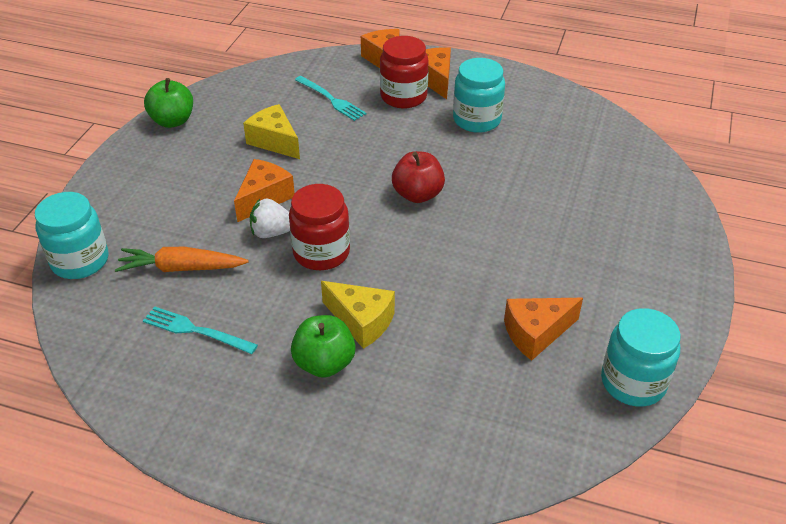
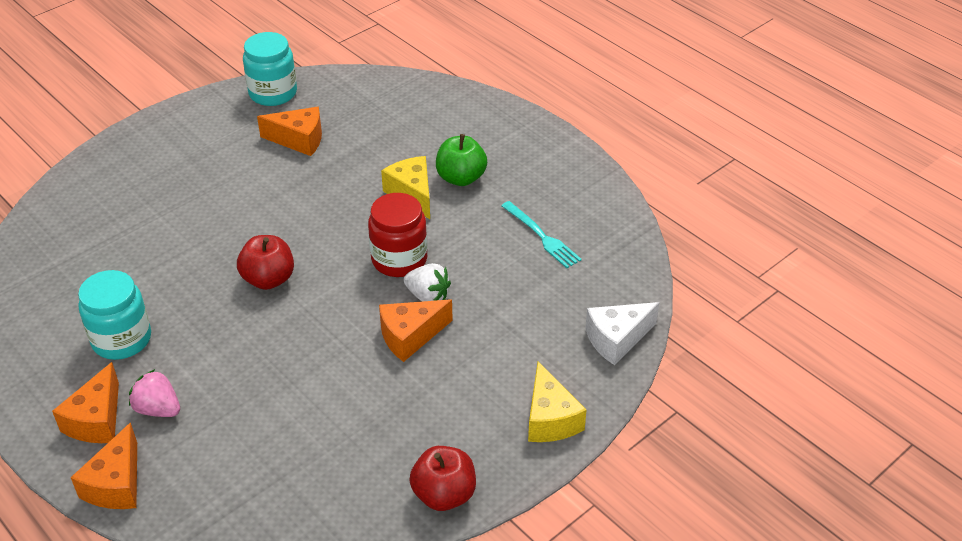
camera: 150 degrees left, 0 degrees up
(80, 261) = (617, 339): turquoise jar -> white cheese
(172, 121) = (444, 494): green apple -> red apple
(181, 268) = (527, 294): orange carrot -> none
(274, 141) = (350, 406): yellow cheese -> yellow cheese (550, 419)
(331, 99) = (239, 443): turquoise fork -> none
(403, 96) = (158, 409): red jar -> pink strawberry

